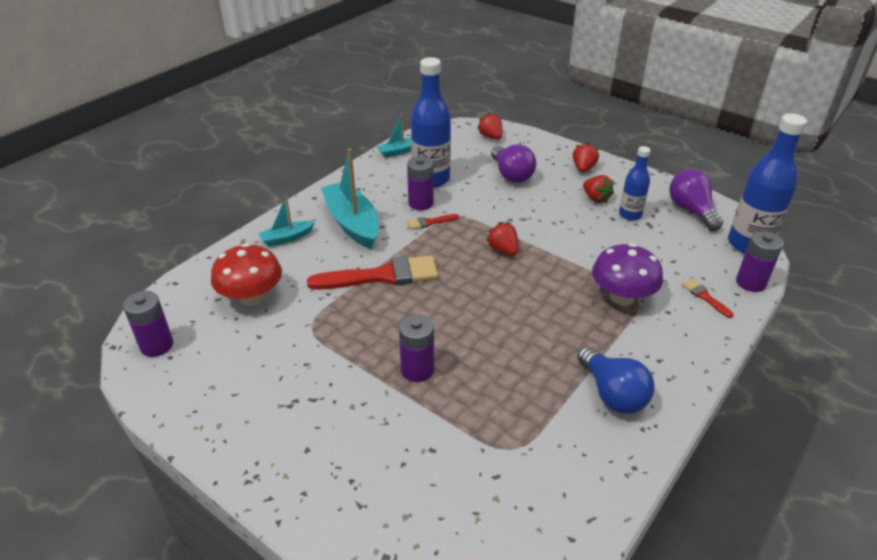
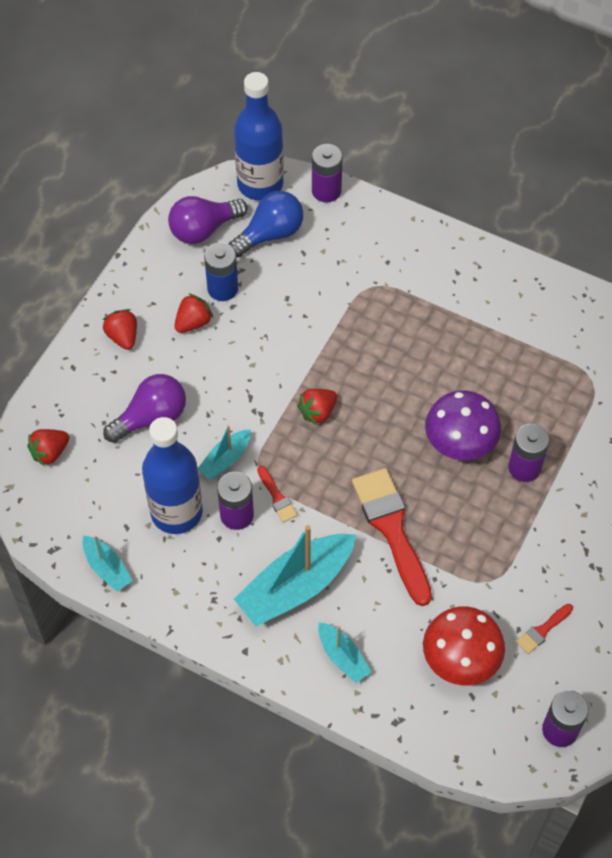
camera: 100 degrees left, 20 degrees up
(469, 202) = (225, 459): none -> turquoise boat
(583, 168) = (123, 337): red strawberry -> red strawberry turned 60 degrees clockwise
(612, 394) = (509, 308): blue light bulb -> blue light bulb (270, 234)
(622, 297) = (374, 299): purple mushroom -> purple mushroom (460, 442)
(630, 215) = (222, 288): blue bottle -> blue battery
(705, 297) = (357, 230): red brush -> red brush (542, 630)

